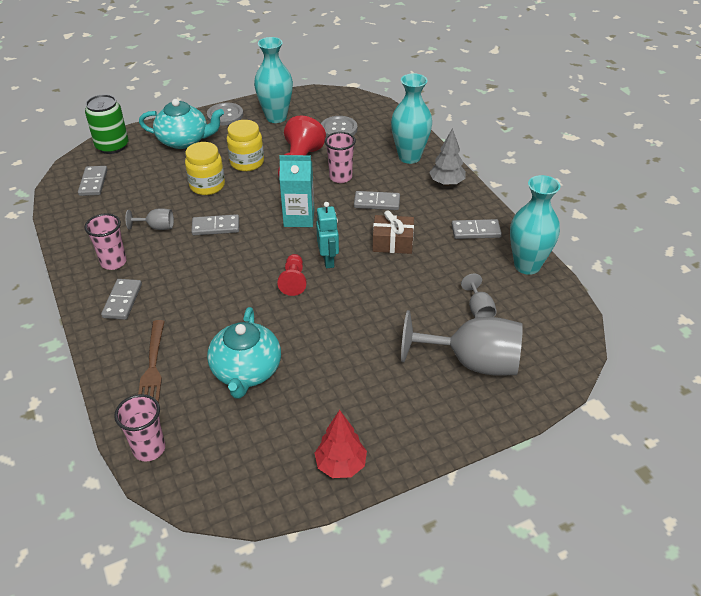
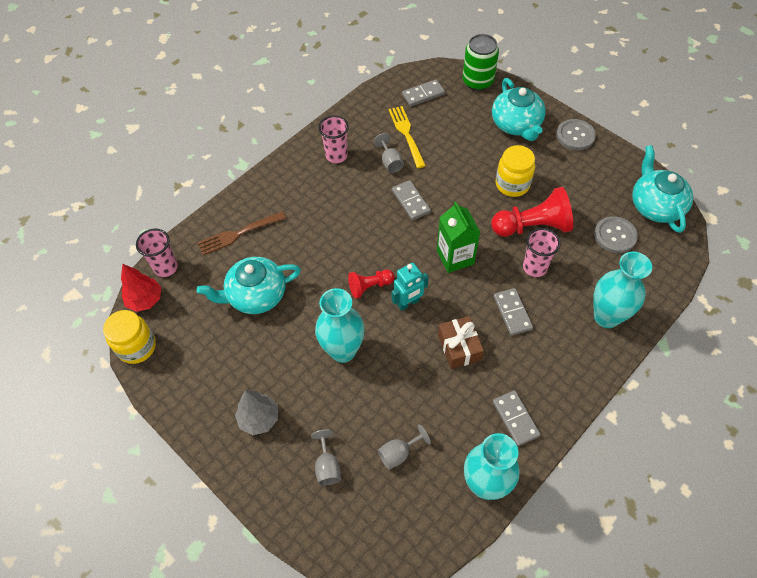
camera: 70 degrees right, 15 degrees up
(122, 301) = (297, 182): grey domino -> none
(133, 207) = (407, 135): none -> yellow fork
(207, 186) = (462, 171): yellow jar -> yellow jar (137, 347)
(276, 117) = (599, 176): turquoise vase -> turquoise vase (343, 351)
(299, 218) = (455, 257): turquoise carton -> green carton
(325, 102) = (655, 206): none -> turquoise teapot
(341, 465) = (185, 397): red tree -> red tree (145, 300)
(446, 183) = (581, 367): grey tree -> grey tree (259, 418)
(472, 362) = (327, 466): grey goblet -> grey goblet, size x0.46

